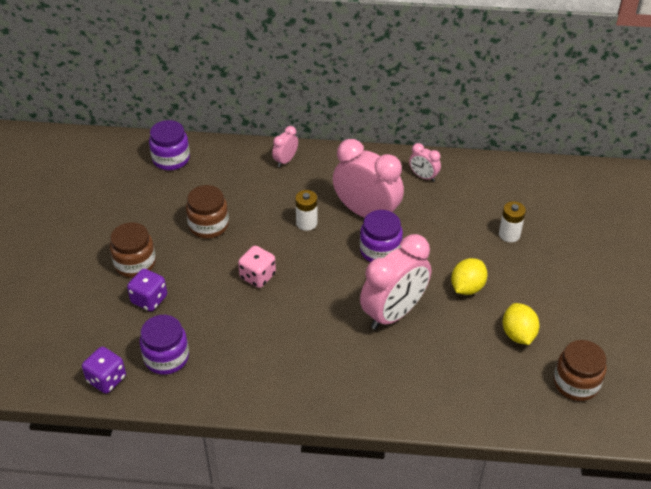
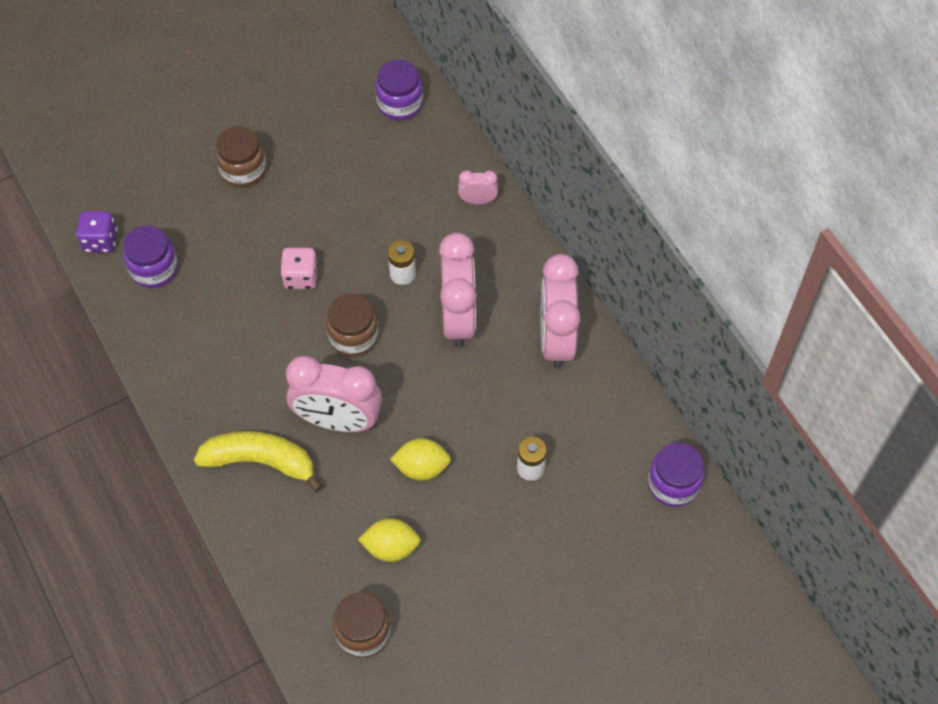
camera: 55 degrees right, 15 degrees up
(149, 299) = (209, 210): purple dice -> none
(208, 225) = (335, 195): brown jar -> brown jar (353, 336)
(380, 250) = (414, 361): purple jar -> purple jar (673, 484)
(391, 374) = (260, 461): none -> yellow banana
(423, 176) = (556, 339): pink clock -> pink clock, size x2.14
(518, 334) = (391, 547): yellow lemon -> yellow lemon turned 45 degrees clockwise

